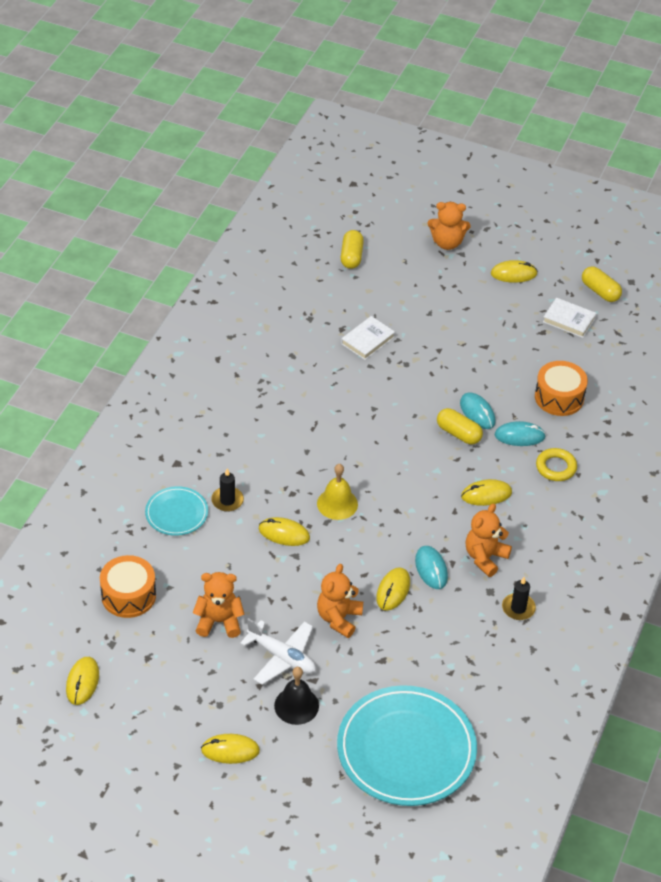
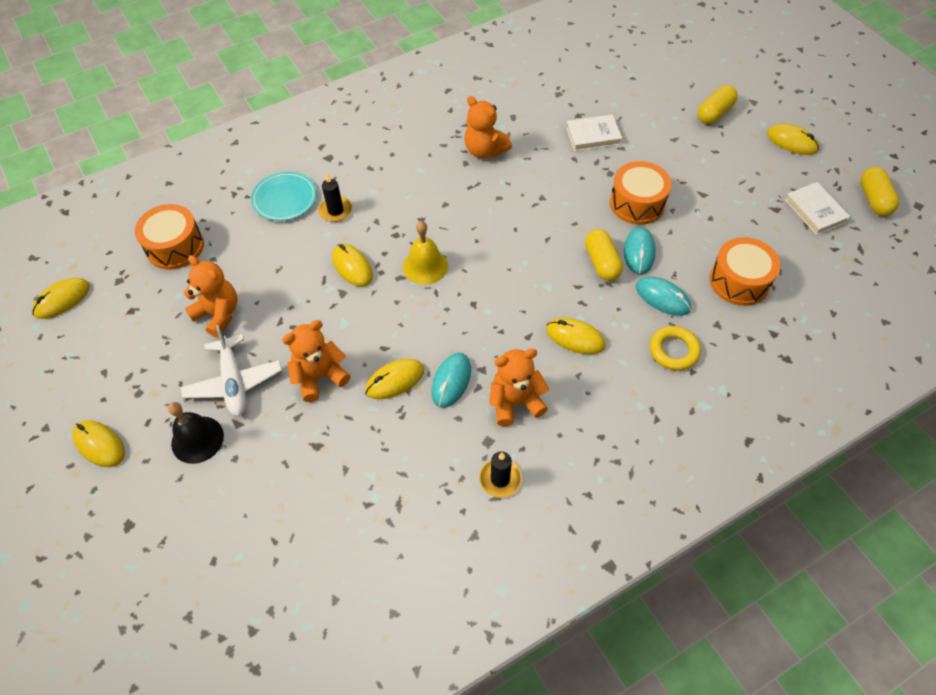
camera: 40 degrees right, 10 degrees up
(351, 256) = (644, 60): yellow capsule -> yellow capsule (714, 113)
(406, 749) = (245, 560): turquoise plate -> none
(445, 377) = (637, 203): none -> orange drum
(447, 243) = (747, 86): orange teddy bear -> orange teddy bear (485, 150)

